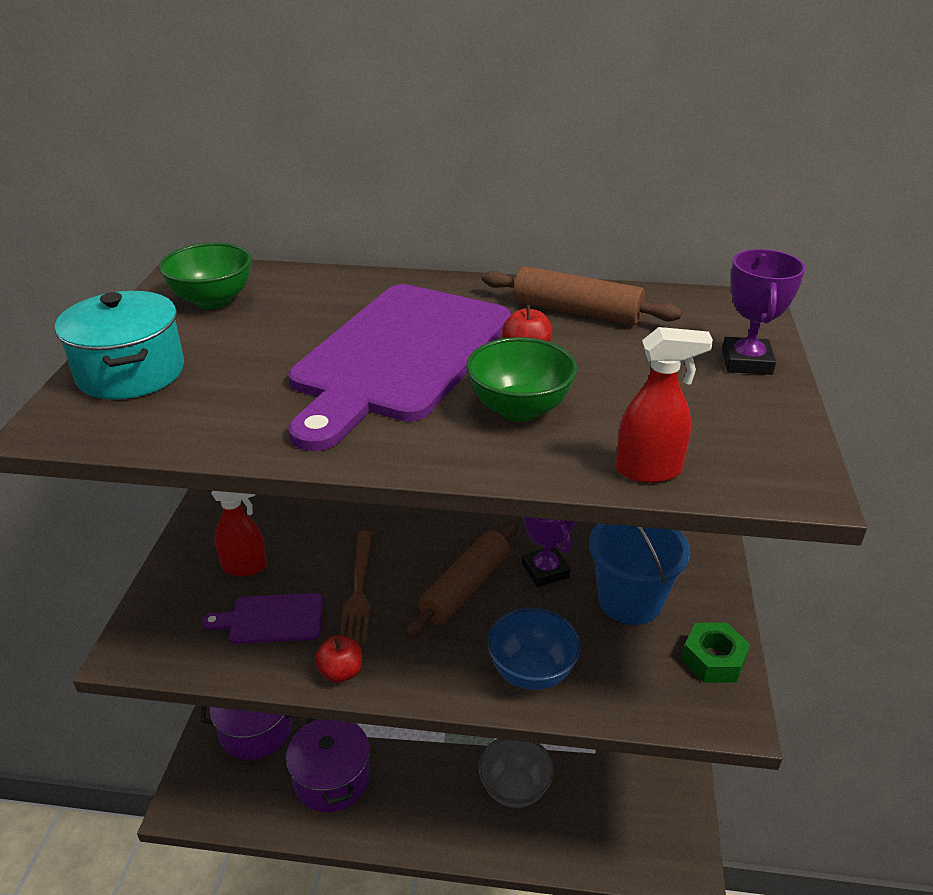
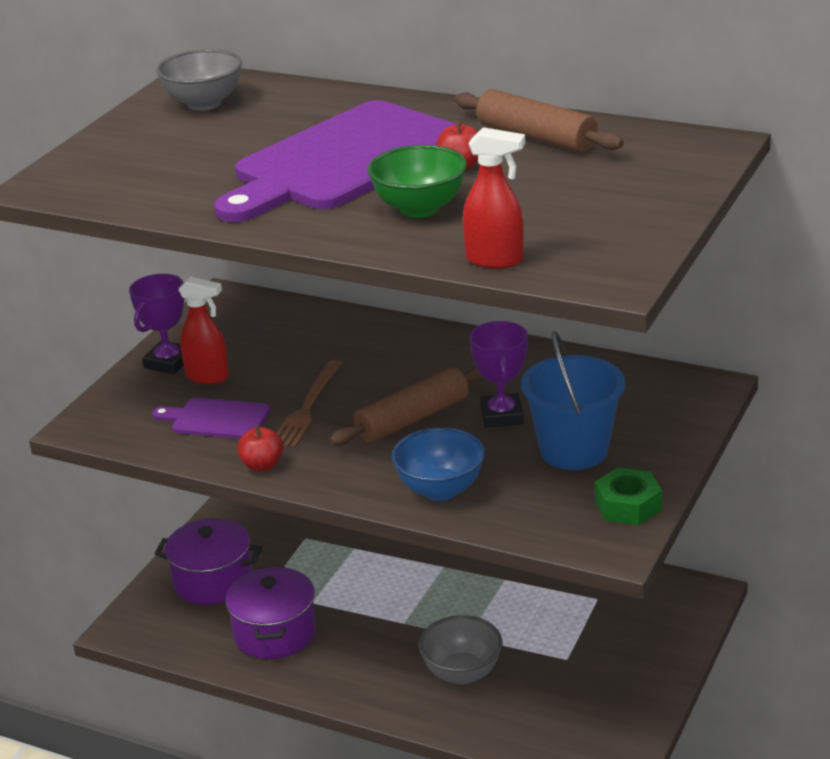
camera: 20 degrees right, 5 degrees down
(131, 373) = (110, 155): turquoise pot -> none
(213, 300) = (204, 104): green bowl -> grey bowl
(746, 362) = (663, 191): purple trophy -> purple trophy (168, 362)

